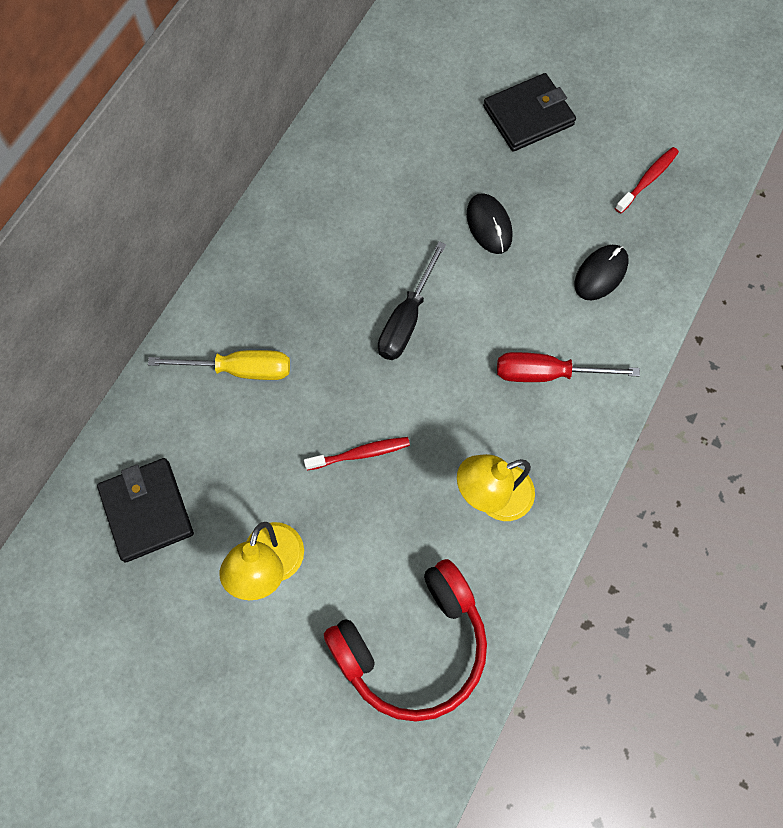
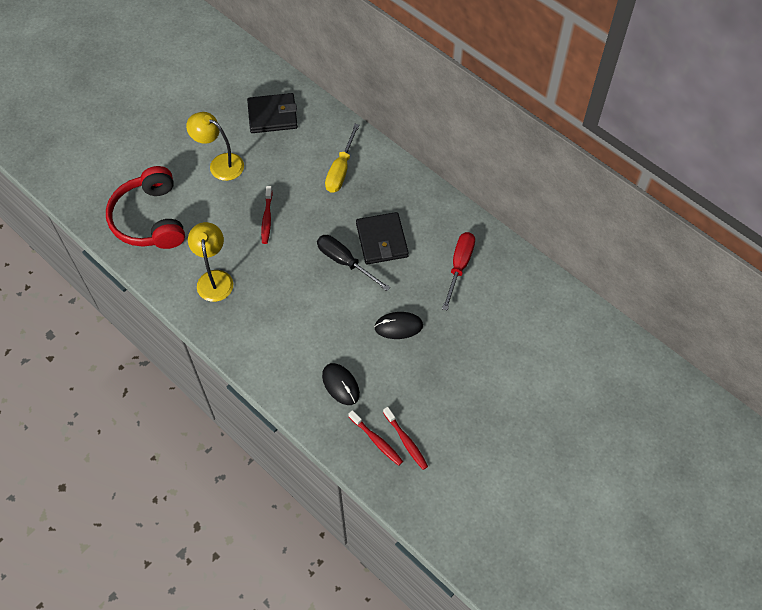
camera: 105 degrees right, 10 degrees down
(528, 116) = (481, 377): black wallet -> black wallet (382, 240)
(547, 373) = (281, 330): red screwdriver -> red screwdriver (459, 266)
(660, 212) = (376, 441): none -> red toothbrush

